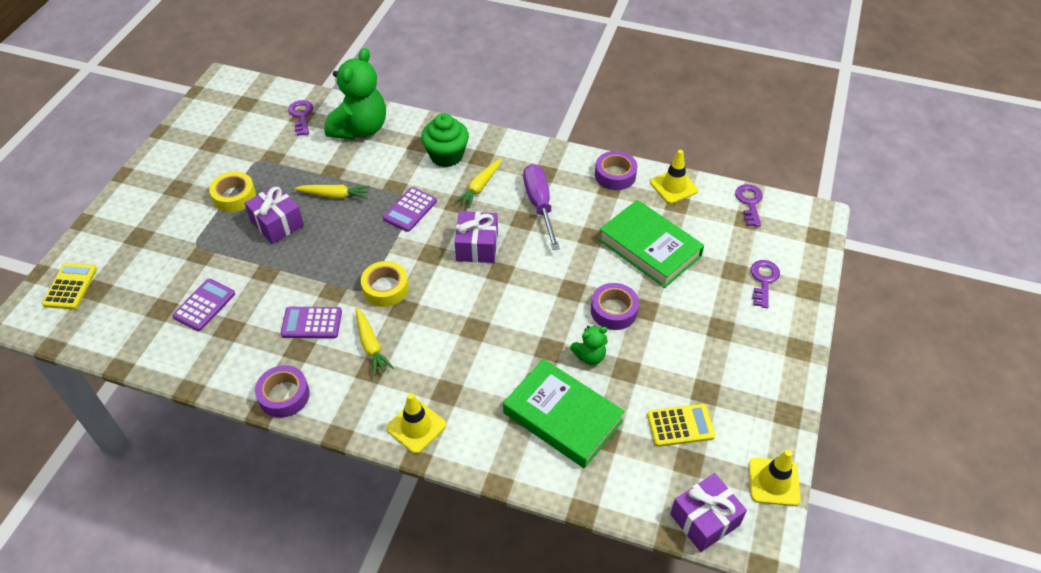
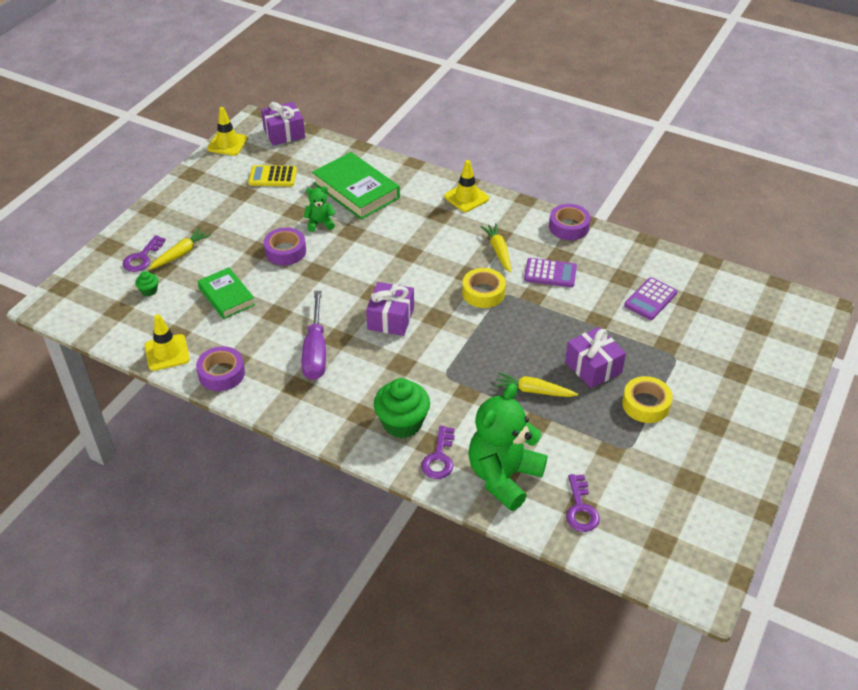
camera: 170 degrees left, 5 degrees down
(70, 286) = (786, 331): yellow calculator -> none
(410, 210) = (452, 364): purple calculator -> none
(480, 187) = (373, 379): yellow carrot -> yellow carrot (181, 254)
(649, 248) = (227, 296): green book -> green book, size x0.64
(730, 244) = (149, 290): none -> green cupcake
(749, 202) = (102, 326): purple key -> purple key (439, 458)

